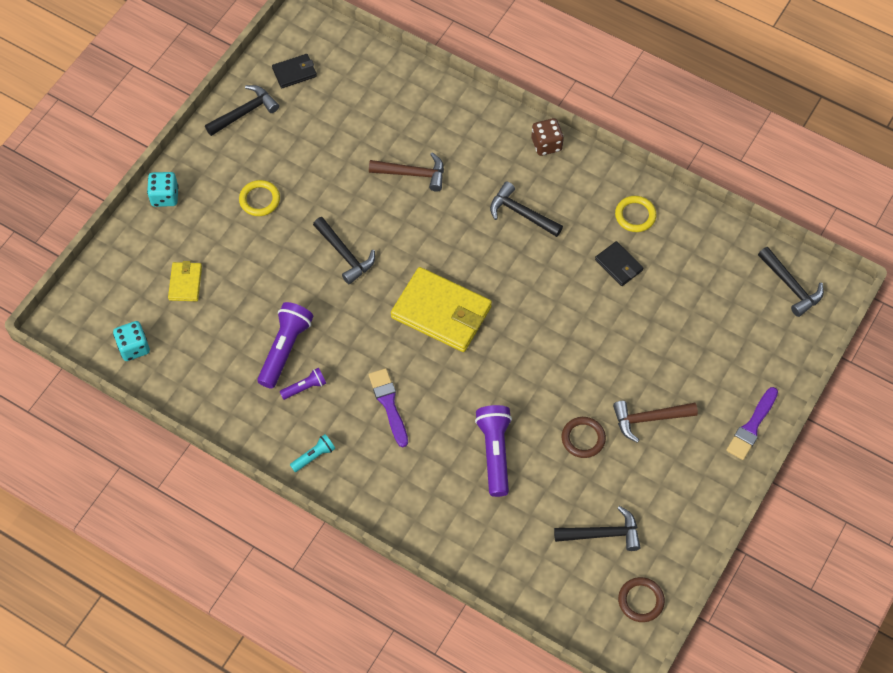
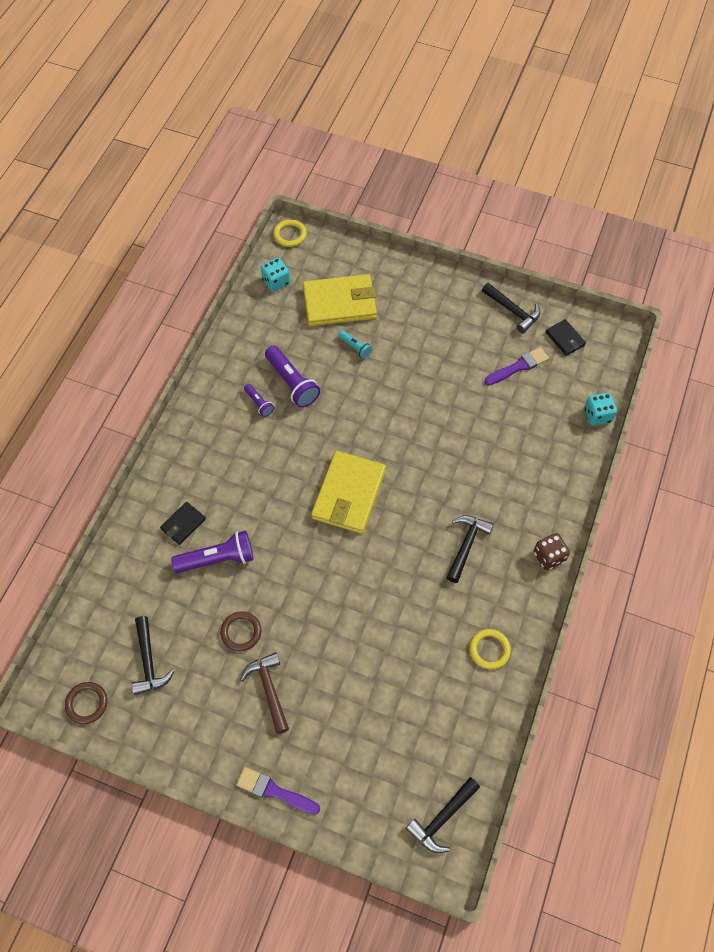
camera: 80 degrees right, 0 degrees up
(165, 196) = (416, 273): turquoise dice -> turquoise dice (597, 415)
(185, 283) = (339, 303): yellow wallet -> yellow wallet, size x2.03
(259, 200) = (429, 338): yellow ring -> yellow ring (290, 235)
(285, 349) = (292, 383): purple flashlight -> purple flashlight turned 45 degrees clockwise
(314, 456) = (198, 421): turquoise flashlight -> turquoise flashlight (355, 347)
(345, 255) = (390, 410): black hammer -> none
(389, 404) = (252, 468): purple brush -> purple brush (518, 366)
(413, 174) = (485, 448): brown hammer -> none
(619, 265) = (430, 641): black wallet -> black wallet (183, 524)

